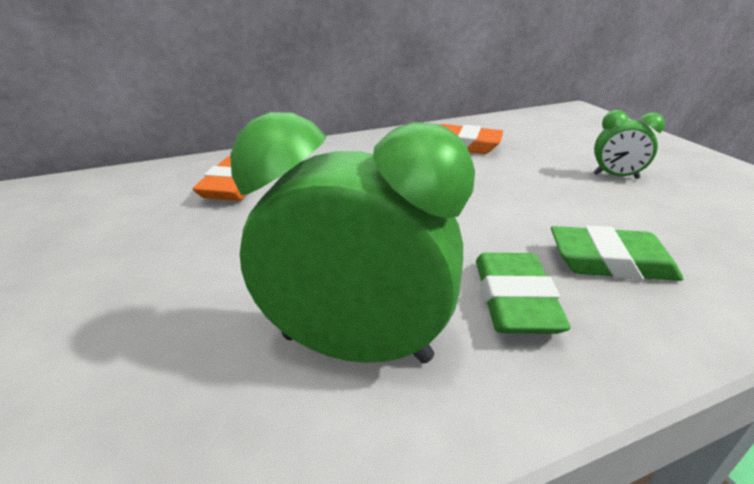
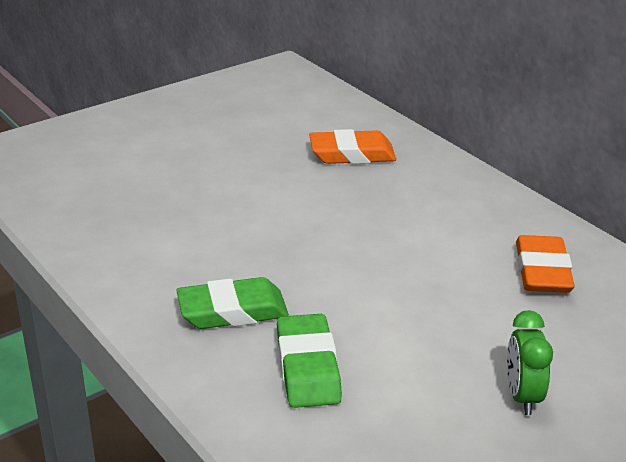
camera: 75 degrees right, 0 degrees up
(356, 347) = (165, 248): green clock -> none

